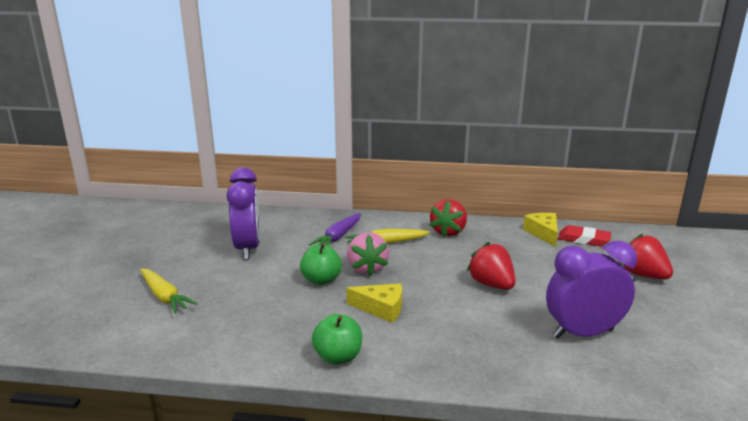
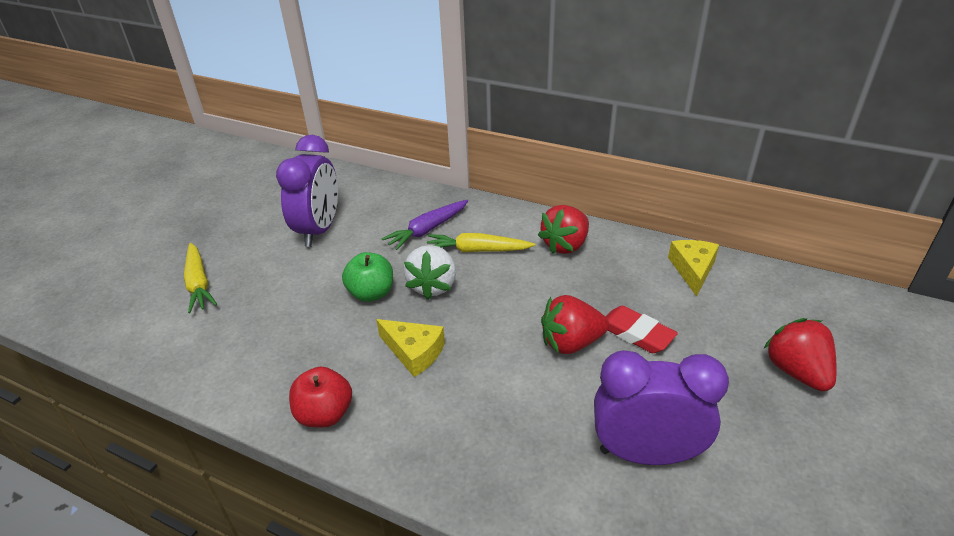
camera: 20 degrees right, 15 degrees up
(338, 357) = (325, 414): green apple -> red apple
(367, 268) = (433, 286): pink strawberry -> white strawberry
(491, 284) = (571, 343): red strawberry -> red strawberry turned 90 degrees counterclockwise
(583, 239) = (745, 291): red eraser -> red eraser (636, 333)

